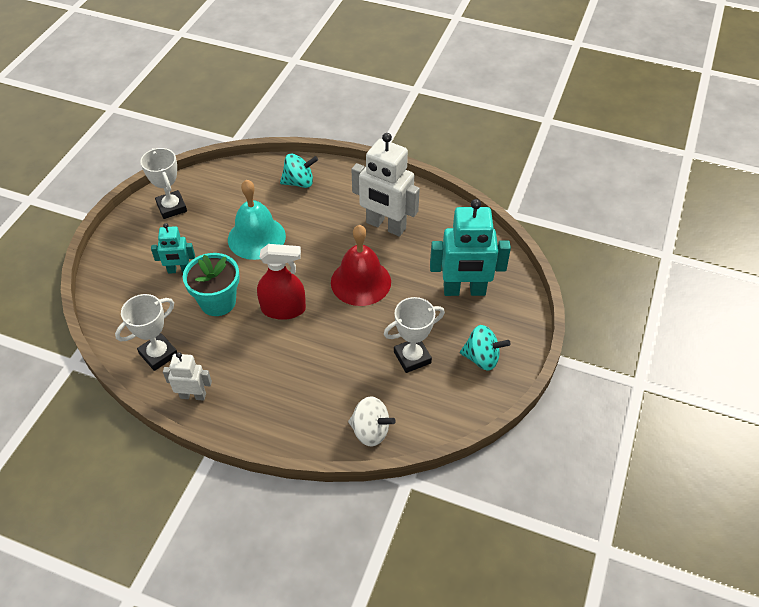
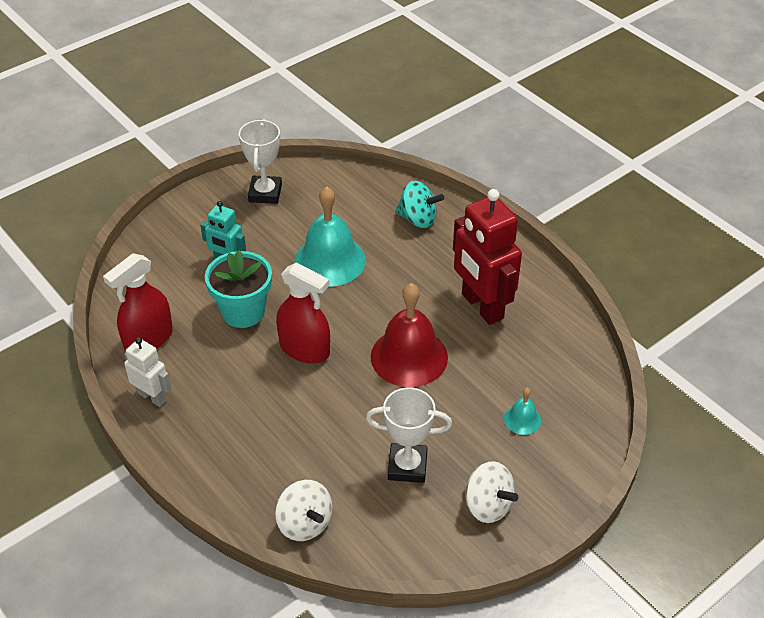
camera: 30 degrees right, 5 degrees down
(158, 354) = (148, 339): white trophy -> red spray bottle
(385, 226) = (481, 306): white robot -> red robot
(464, 290) = (522, 419): turquoise robot -> turquoise bell
(482, 358) = (488, 505): turquoise spinning top -> white spinning top

